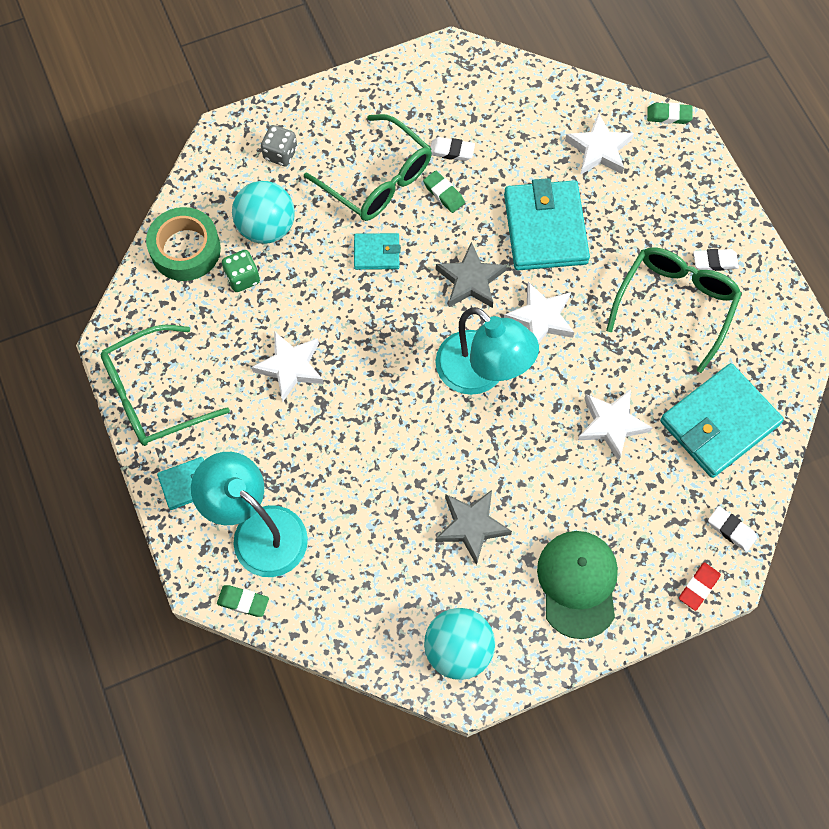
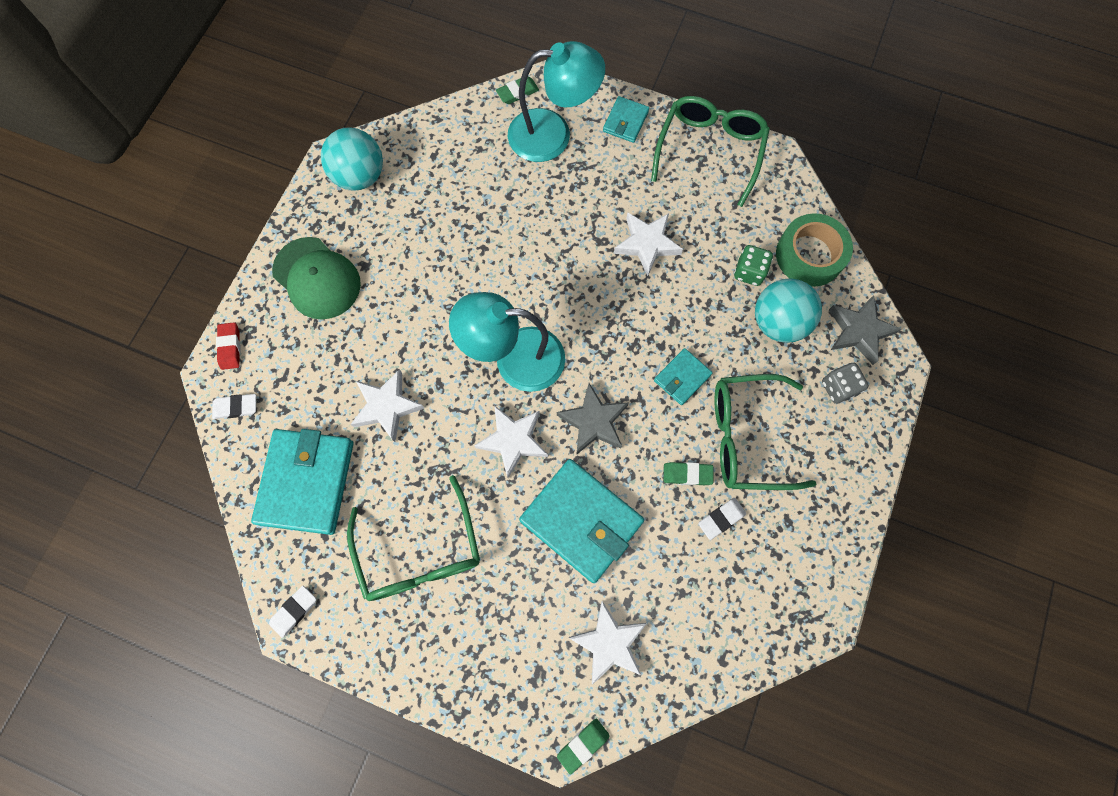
camera: 135 degrees right, 5 degrees up
(471, 526) = (421, 252): grey star -> grey star (859, 331)
(715, 262) = (420, 625): white eraser -> white eraser (294, 611)

